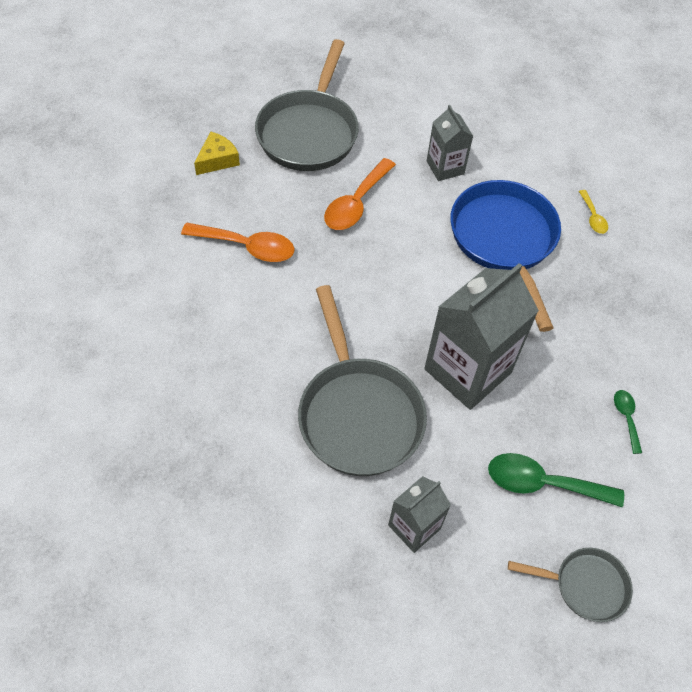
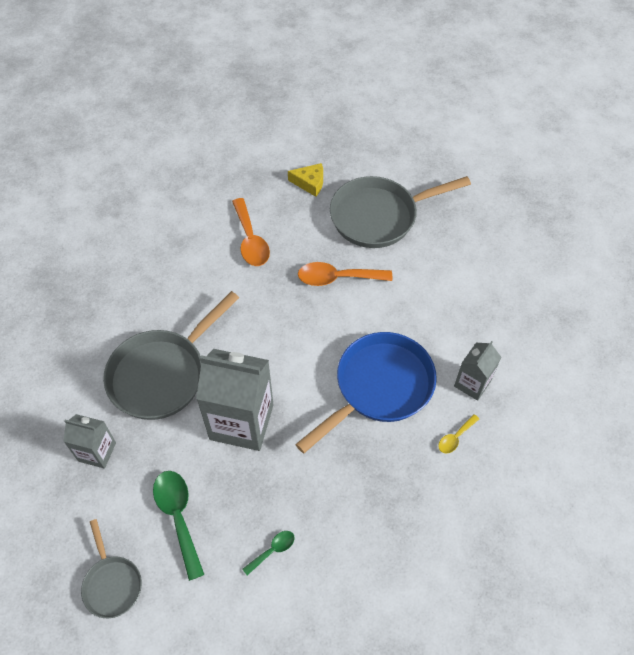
camera: 60 degrees right, 0 degrees up
(445, 167) = (419, 313): grey carton -> grey carton (472, 383)

